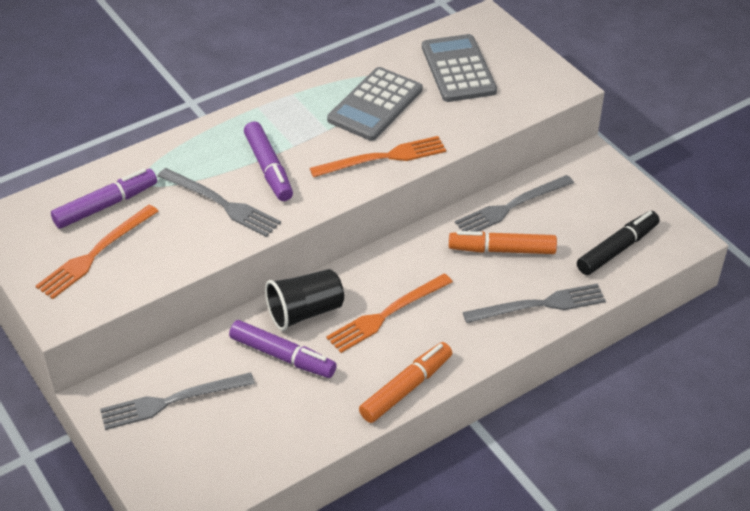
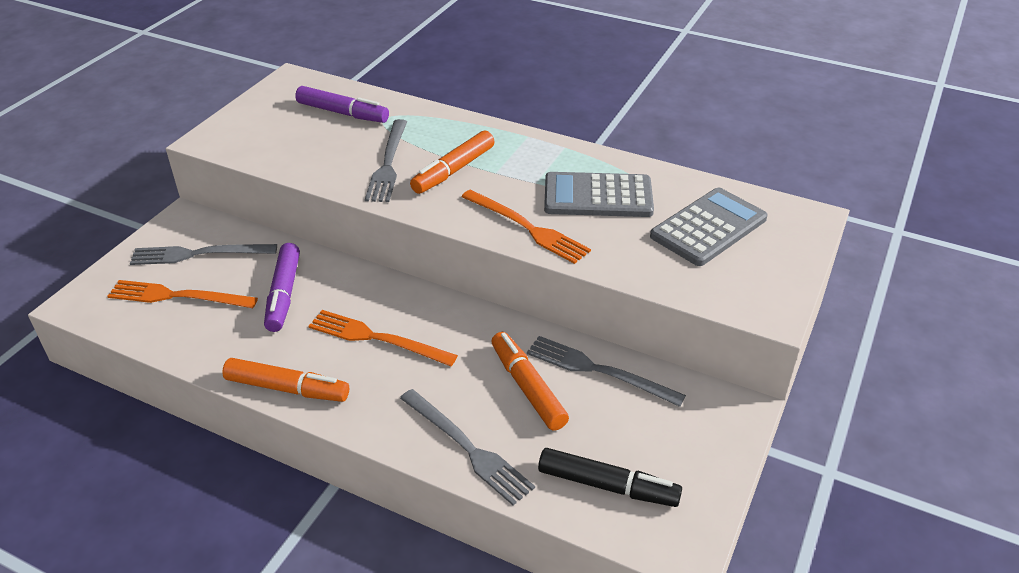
camera: 60 degrees right, 5 degrees down
(95, 254) = (284, 129): orange fork -> orange fork (177, 296)
(172, 401) = (198, 254): grey fork -> grey fork turned 45 degrees counterclockwise
(268, 168) = (453, 170): purple marker -> orange marker
(305, 312) = (346, 286): black cup -> none

